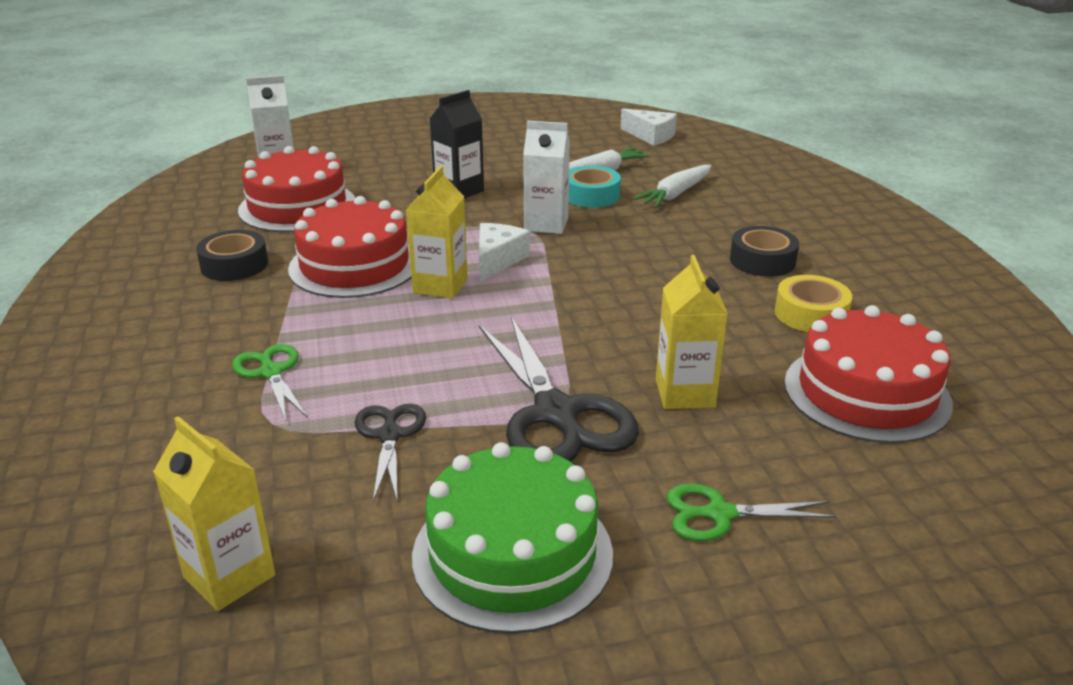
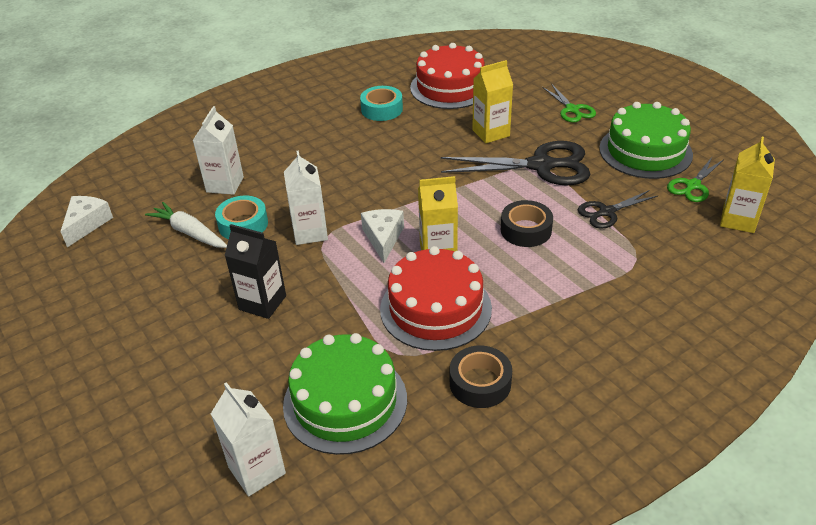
camera: 110 degrees left, 10 degrees up
(271, 372) = (595, 283): green scissors -> green scissors (692, 185)
(297, 206) = (345, 401): red cake -> green cake
(497, 260) = (383, 238): white cheese -> white cheese turned 90 degrees clockwise
(556, 413) = (541, 166): black scissors -> black scissors turned 45 degrees clockwise
(675, 194) = (225, 184): white carrot -> white carton
(762, 261) = (322, 132): black tape -> black tape (526, 230)
(810, 314) = (382, 109): yellow tape -> turquoise tape

